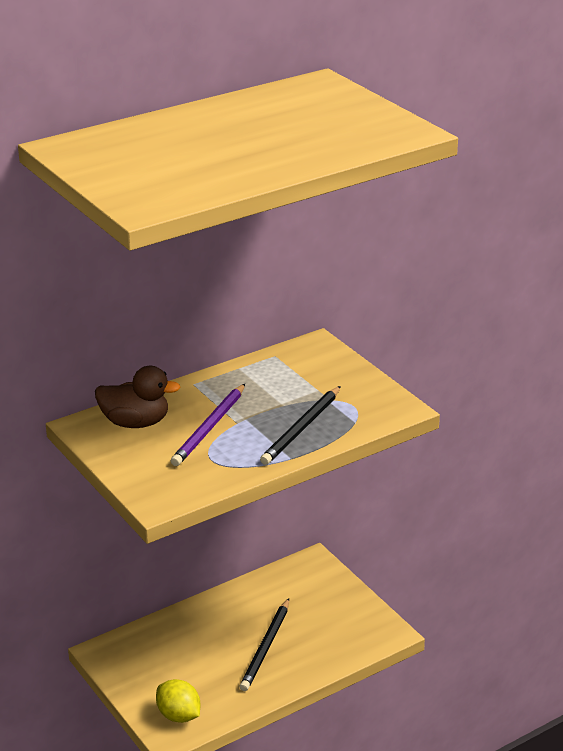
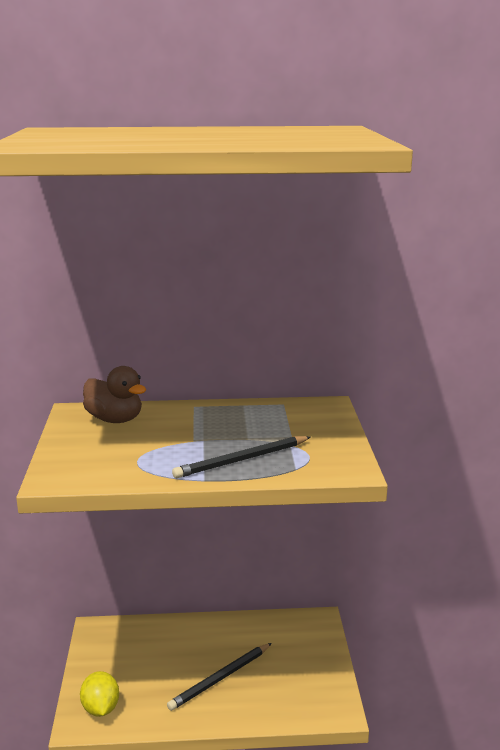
camera: 30 degrees right, 10 degrees down
(209, 428) = (166, 438): purple pencil -> none

